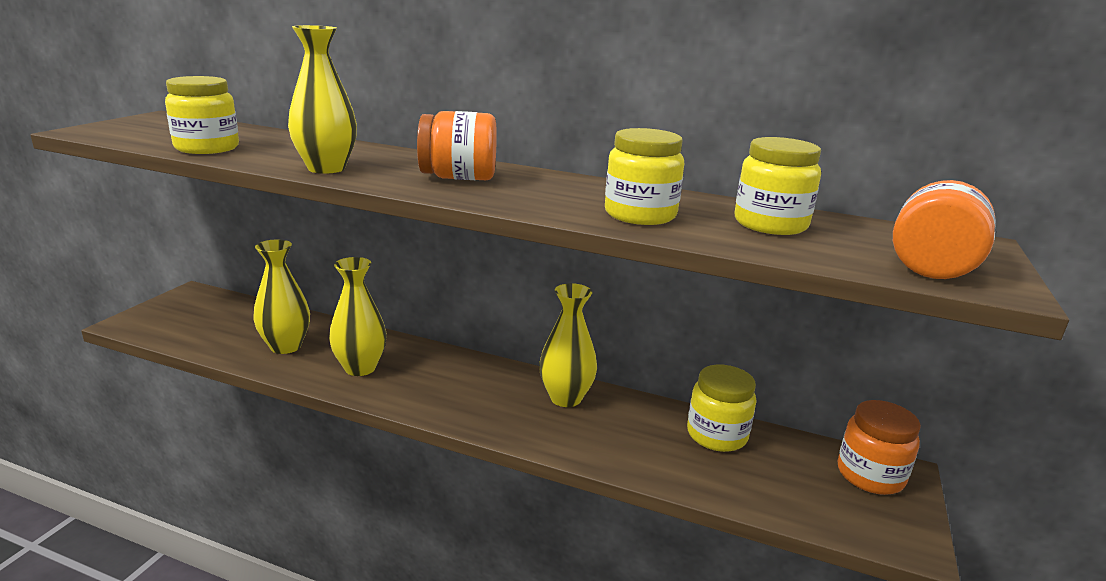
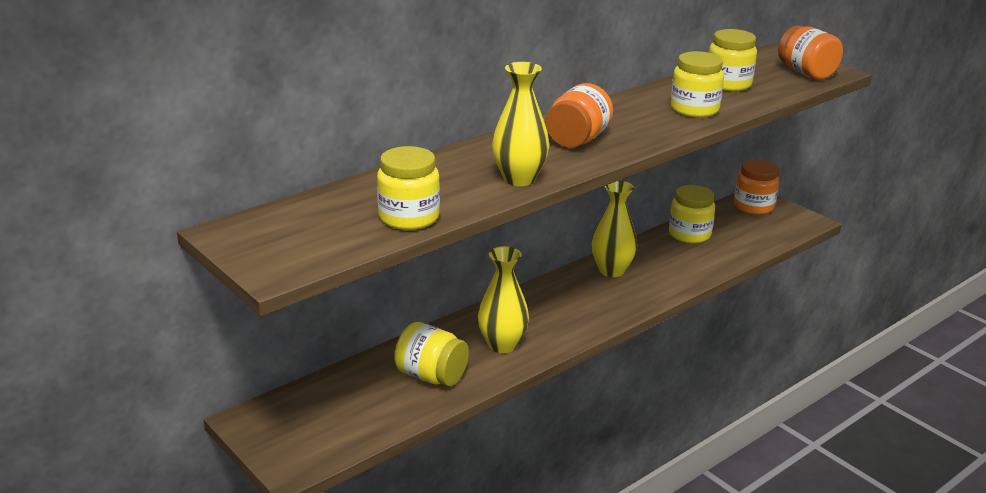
camera: 60 degrees left, 5 degrees up
(285, 346) = (431, 376): yellow vase -> yellow jar

